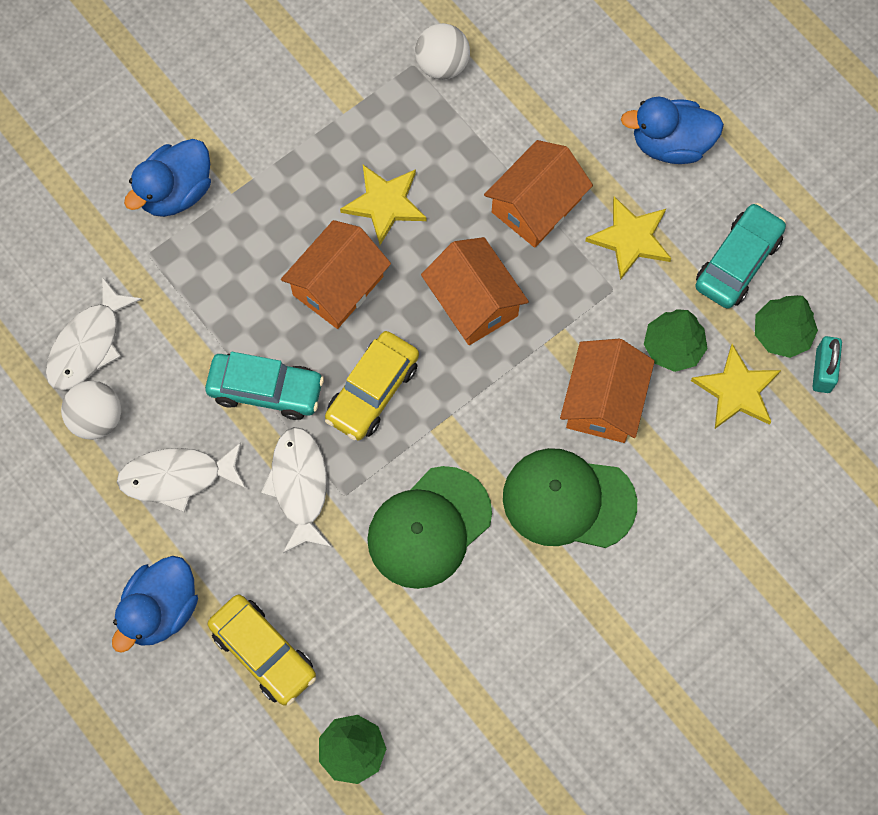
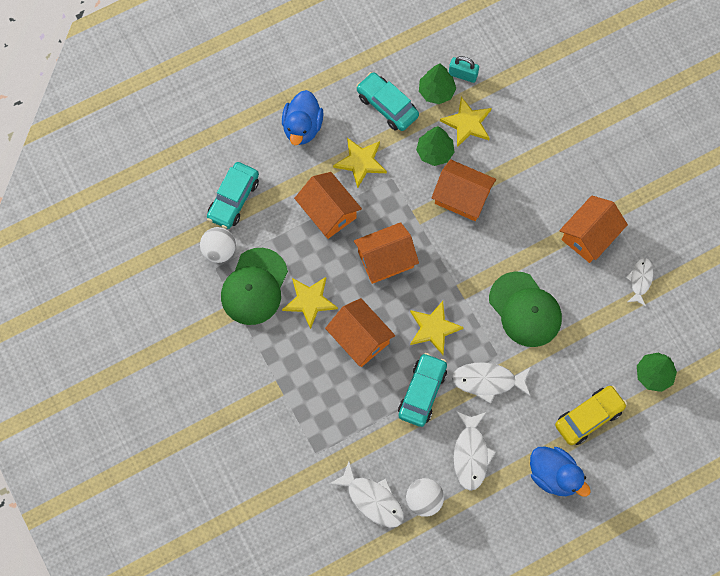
camera: 80 degrees left, 0 degrees up
(175, 192) = (275, 430): blue duck -> none
(372, 391) = (433, 328): yellow car -> yellow star
(515, 709) = (640, 280): none -> white fish
(528, 69) = (233, 199): none -> turquoise car
(568, 500) = (520, 228): green cap -> green cap (254, 287)
(578, 615) = (589, 235): none -> orange house

